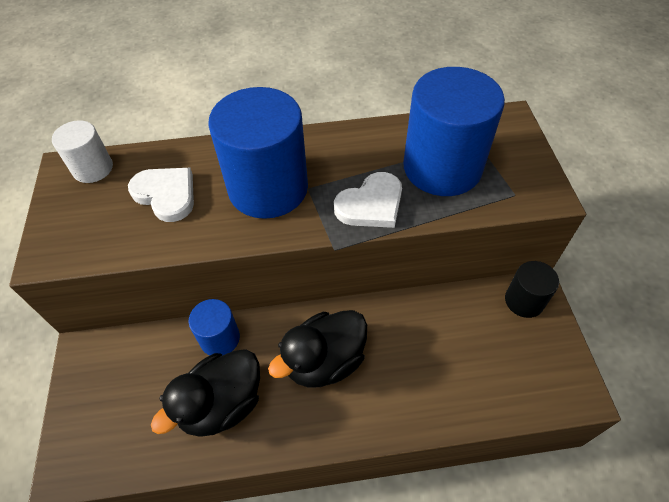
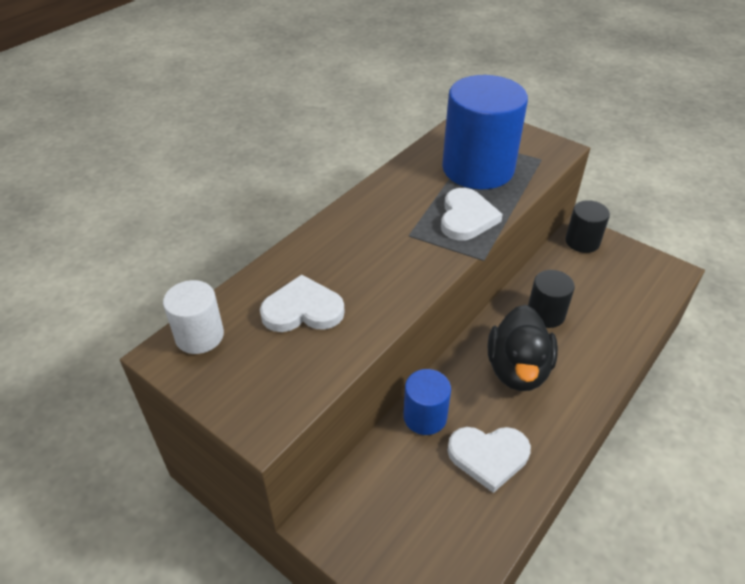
camera: 45 degrees left, 10 degrees down
(222, 404) = (488, 456): black duck -> white heart
(268, 188) = (379, 253): blue cylinder -> none
(405, 337) = (545, 314): none -> black cylinder

